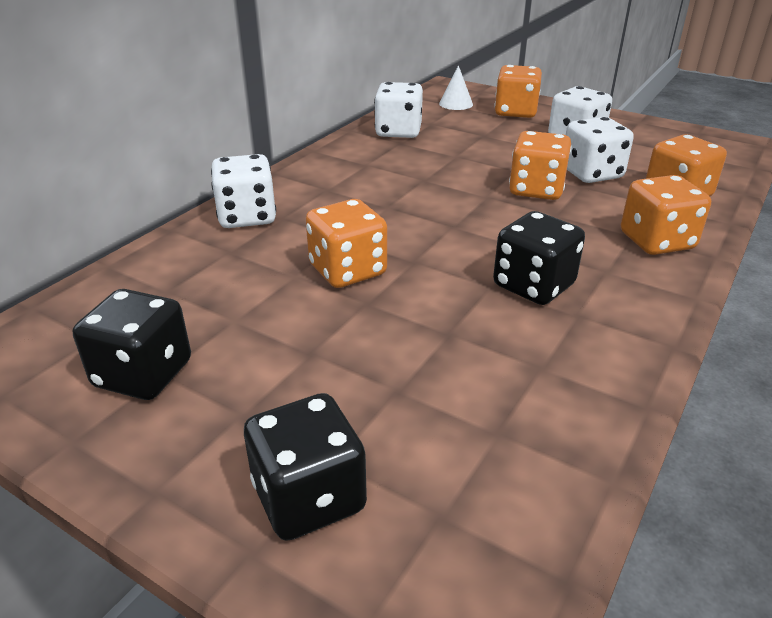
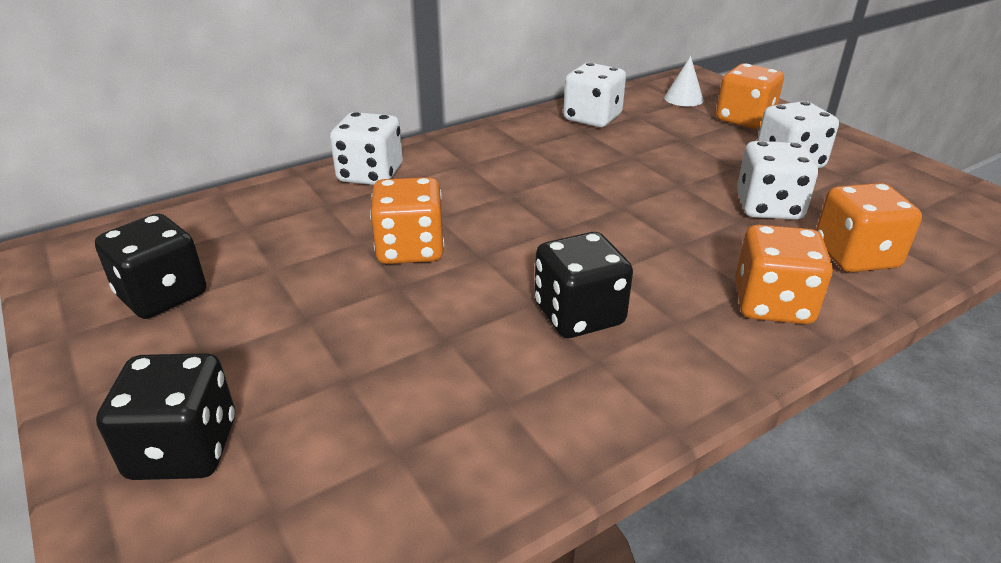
camera: 25 degrees right, 0 degrees up
(536, 190) = (683, 211): orange dice -> none

